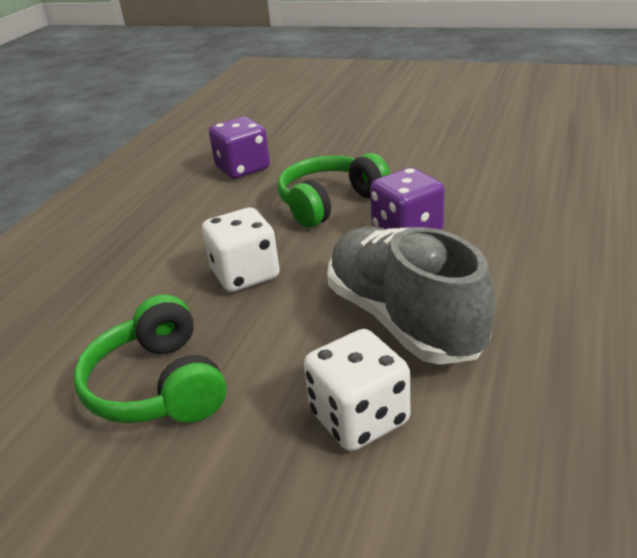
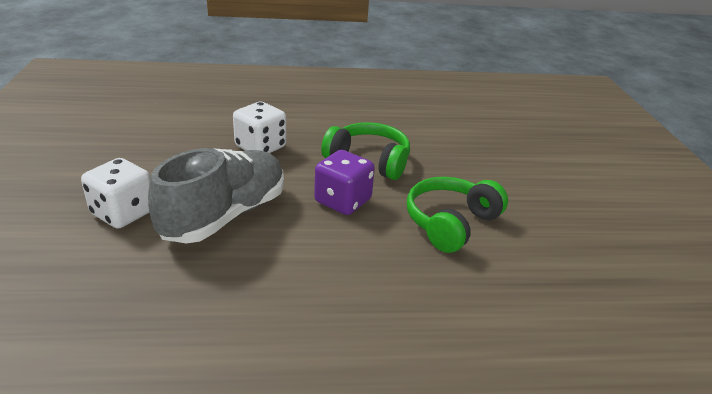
camera: 60 degrees right, 0 degrees up
(158, 385) = (147, 144): green headphones -> green headphones (451, 223)
(243, 169) = (399, 117): purple dice -> none

